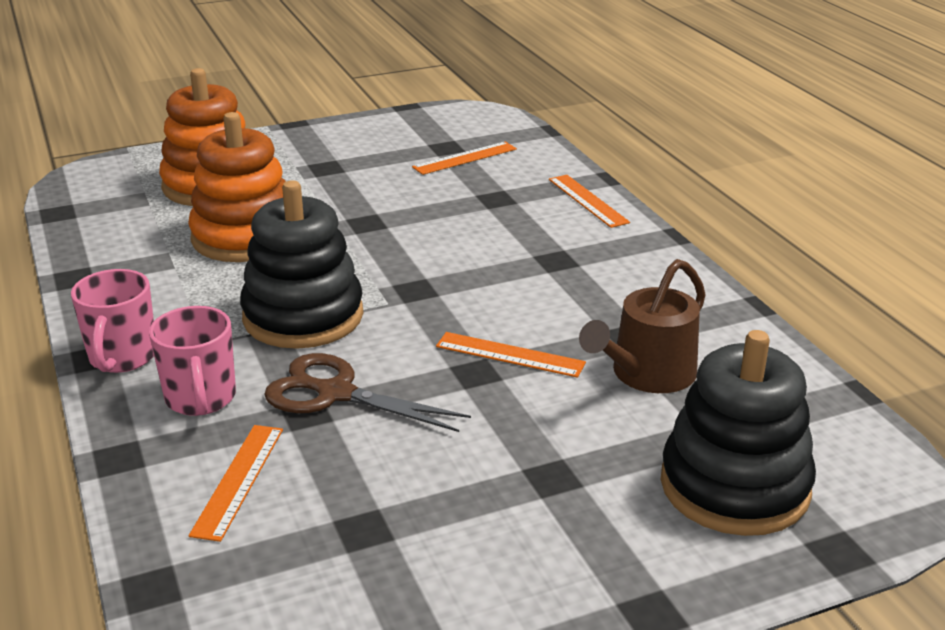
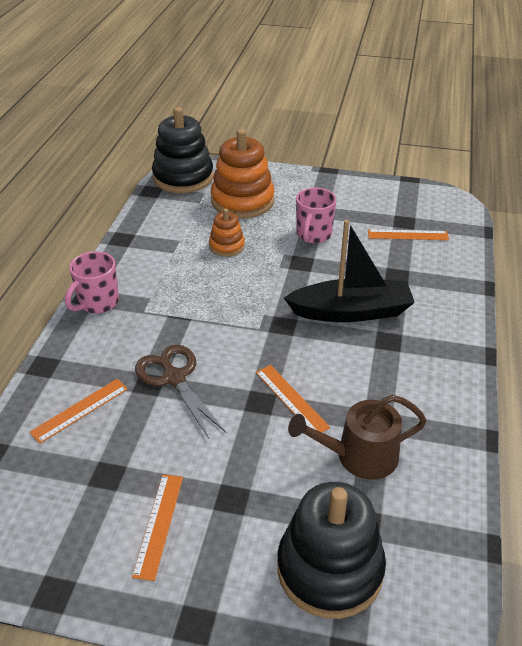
camera: 35 degrees right, 10 degrees up
(201, 399) = (109, 348): pink mug -> pink mug (313, 235)
(245, 237) = (227, 246): orange stacking toy -> orange stacking toy, size x0.52
(303, 316) = (206, 316): black stacking toy -> black stacking toy (183, 177)
(483, 248) = (351, 311): none -> black boat
(587, 200) = (456, 301): orange ruler -> orange ruler (158, 525)

